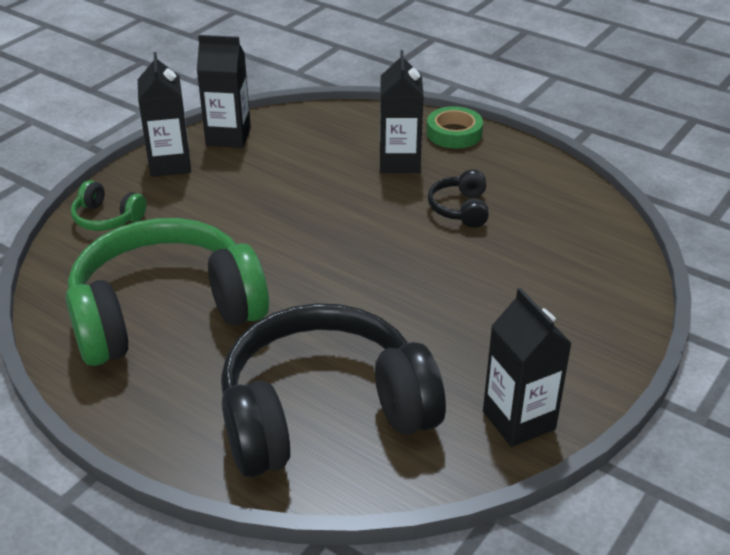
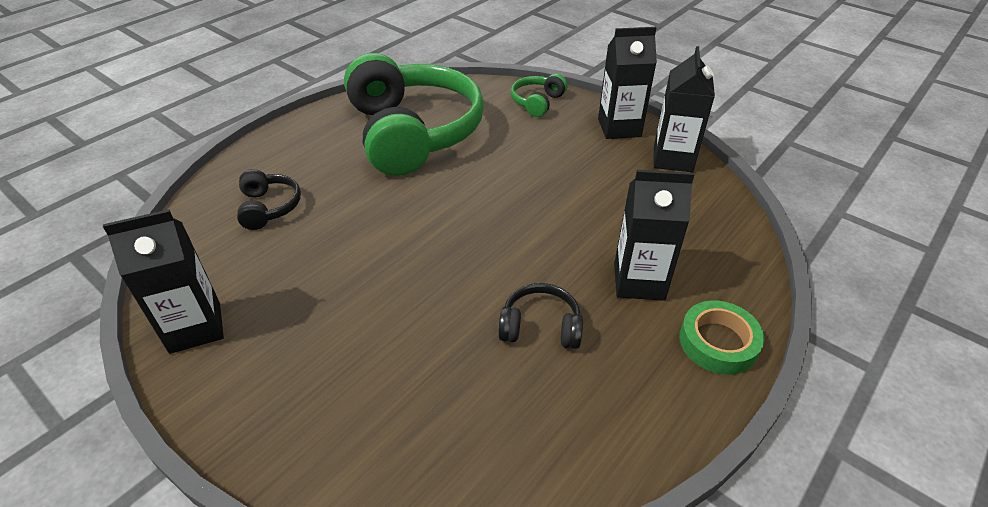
camera: 95 degrees right, 5 degrees up
(324, 413) = (269, 207): black headphones -> black headphones, size x0.41

